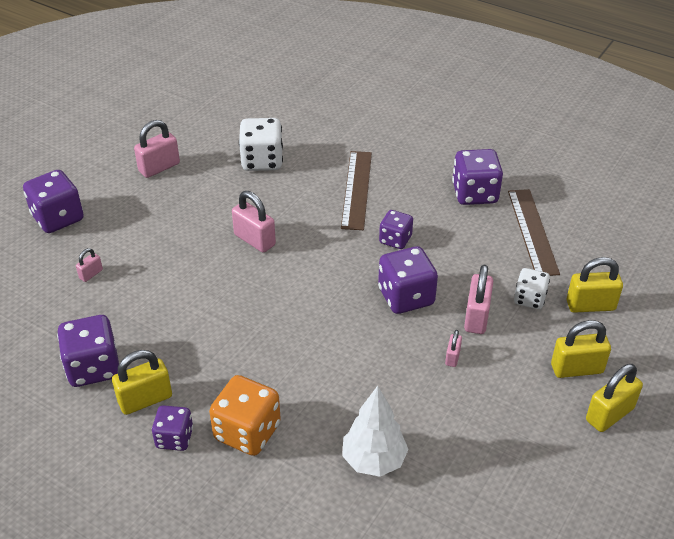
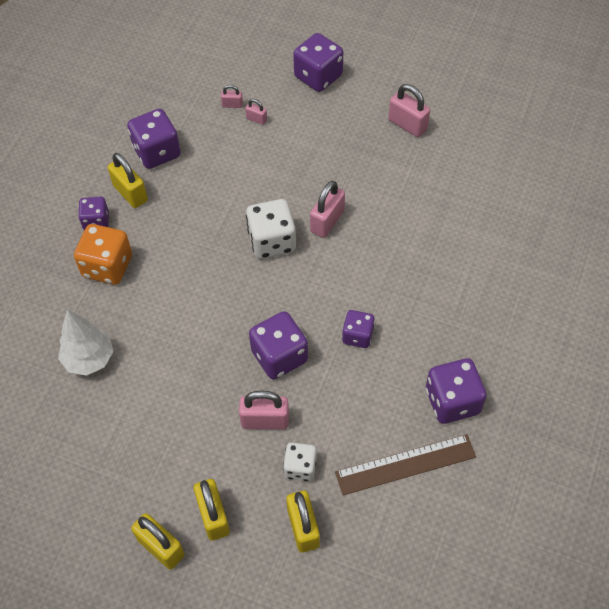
camera: 80 degrees right, 15 degrees up
(262, 161) = (444, 201): white dice -> white dice (272, 241)
(356, 189) = (425, 290): brown ruler -> none
(452, 357) = (210, 405): pink padlock -> pink padlock (232, 105)

